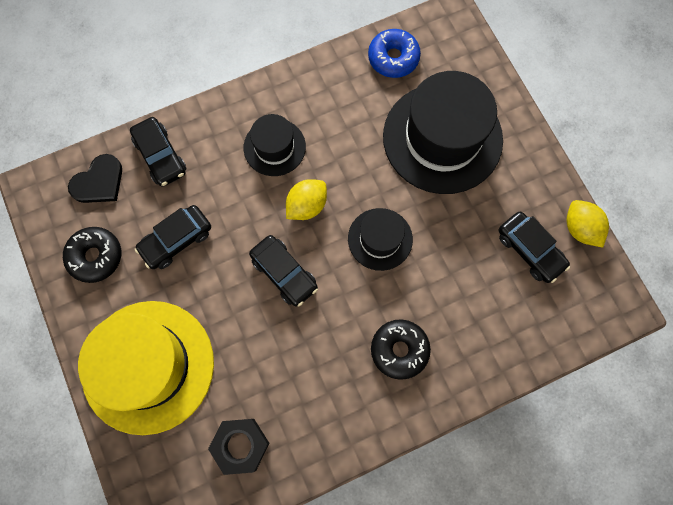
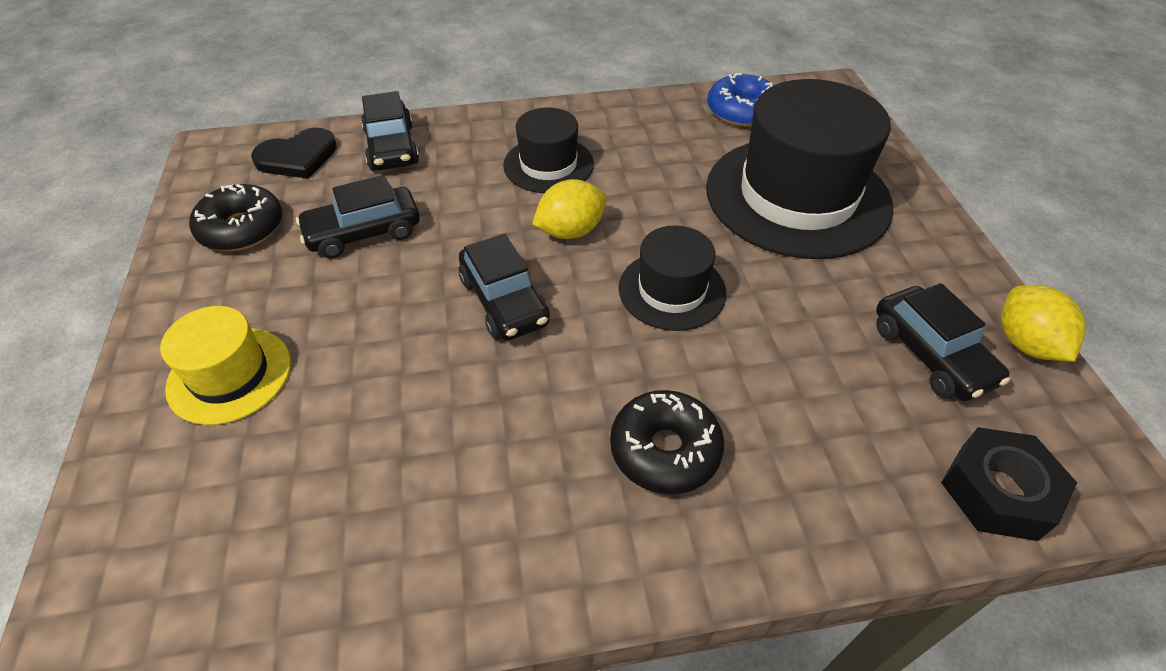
camera: 15 degrees right, 25 degrees down
(148, 366) = (229, 375): yellow hat -> yellow hat, size x0.52
(240, 445) = (313, 536): black nut -> black nut (997, 491)

